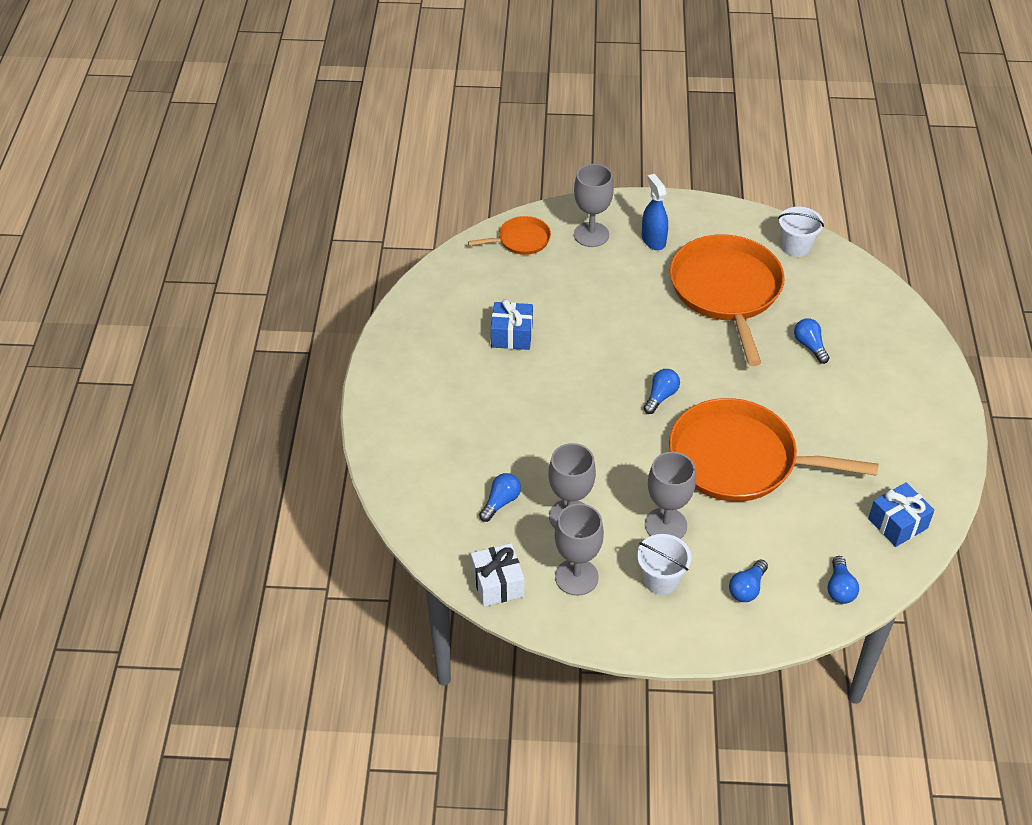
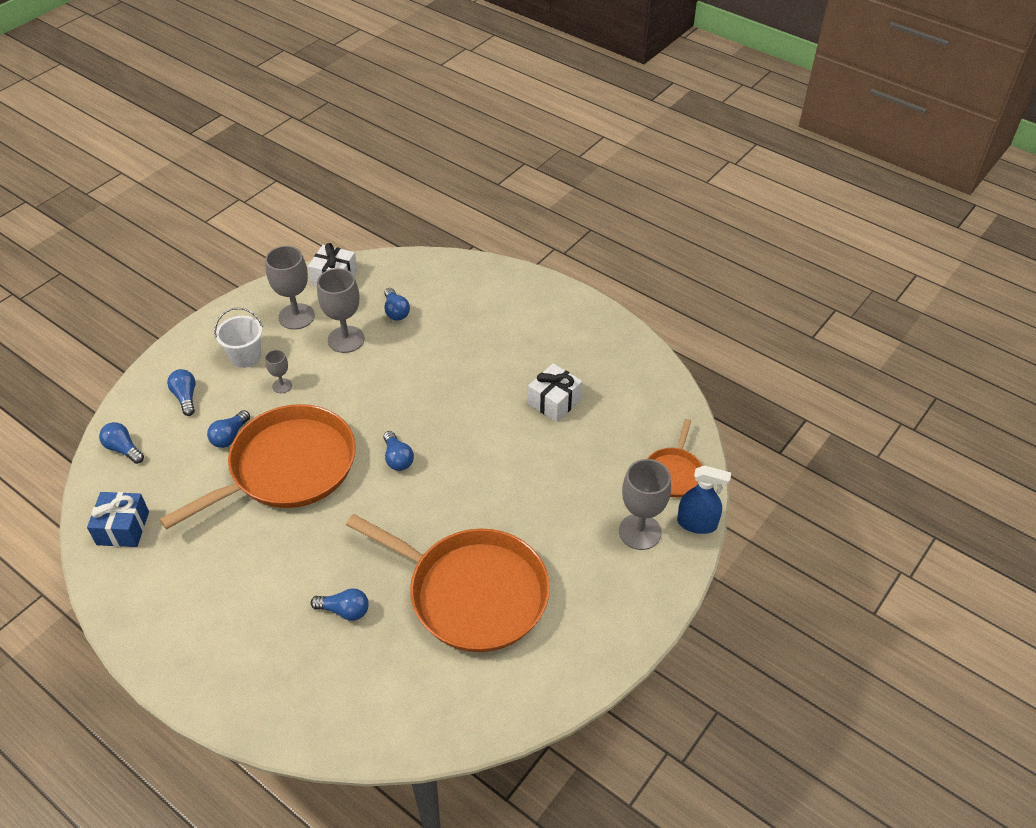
camera: 125 degrees right, 0 degrees up
(512, 335) = (554, 402): blue gift -> white gift
(653, 240) = (592, 579): blue spray bottle -> blue spray bottle (697, 523)
(665, 525) = (282, 386): grey goblet -> grey goblet, size x0.52
(751, 521) = (230, 436): none -> blue light bulb
(796, 247) = (479, 706): white bucket -> none

